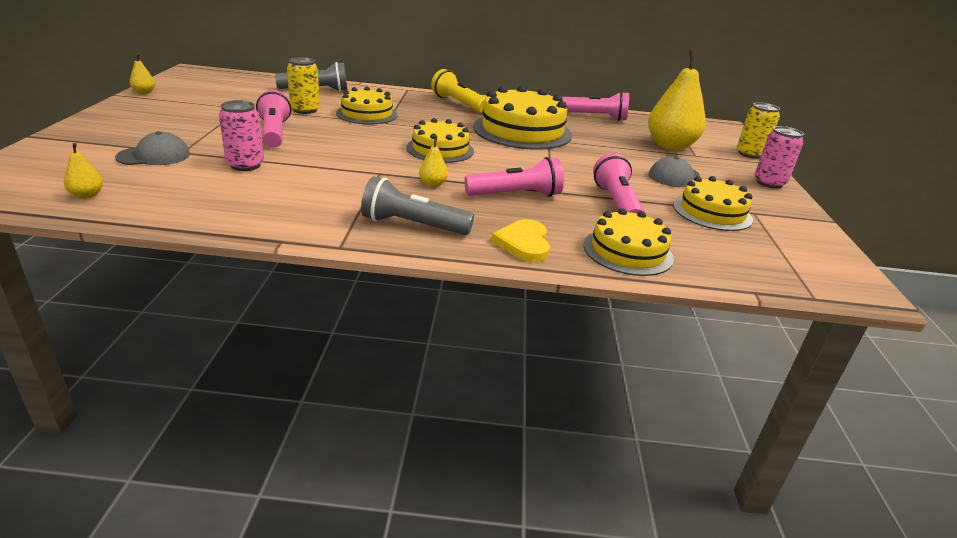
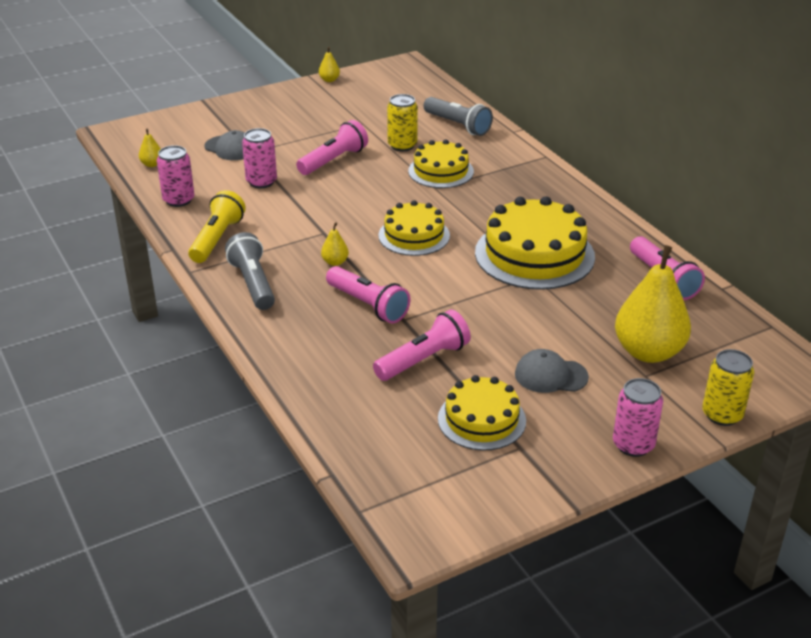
camera: 60 degrees right, 5 degrees up
(191, 207) = (178, 200): none -> pink can
(458, 103) = (553, 195): yellow flashlight -> yellow flashlight (217, 239)
(524, 243) = (282, 339): yellow heart -> none
(627, 251) = (329, 391): yellow cake -> none

